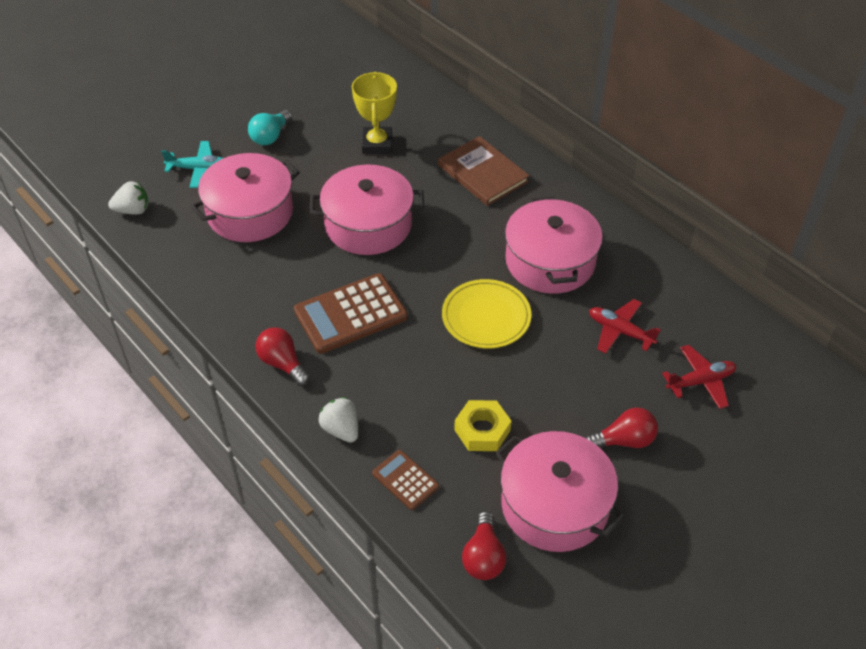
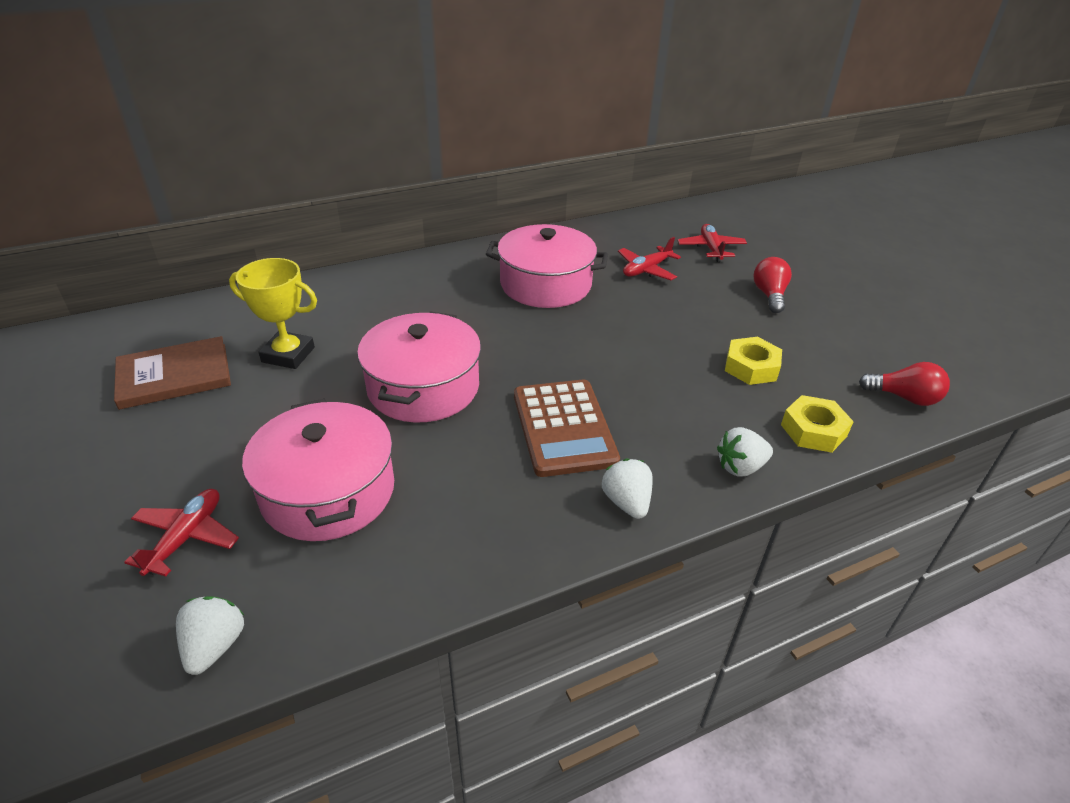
camera: 75 degrees left, 10 degrees down
(199, 169) = (186, 537): turquoise plane -> red plane
(270, 136) = (186, 445): turquoise light bulb -> none
(282, 364) = (626, 502): red light bulb -> white strawberry
(405, 480) = (813, 430): brown calculator -> yellow nut
(483, 173) = (397, 295): brown book -> brown book (174, 375)
(486, 317) = (604, 335): yellow plate -> none
(554, 505) = (840, 345): pink pot -> none

